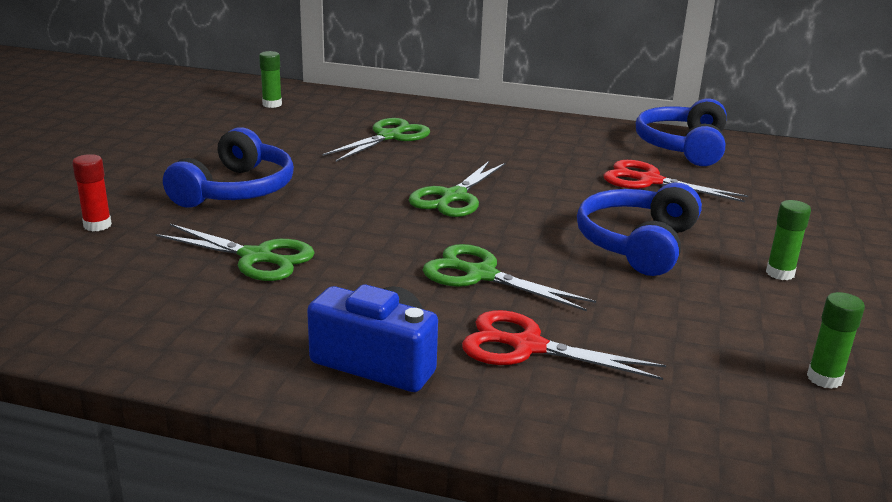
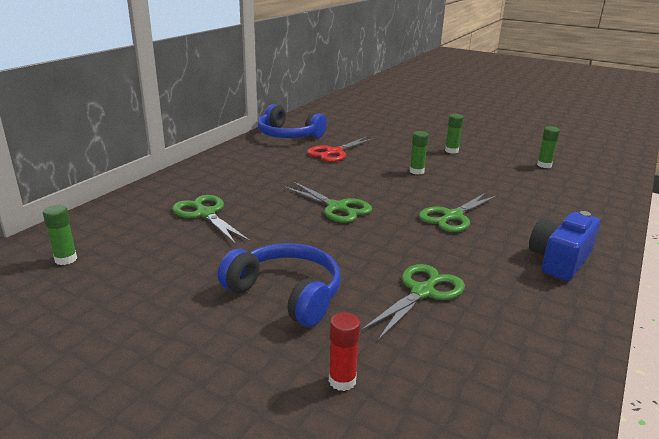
camera: 75 degrees left, 0 degrees up
(527, 347) = (533, 217): red scissors -> none
(637, 244) = (416, 171): blue headphones -> green glue stick

